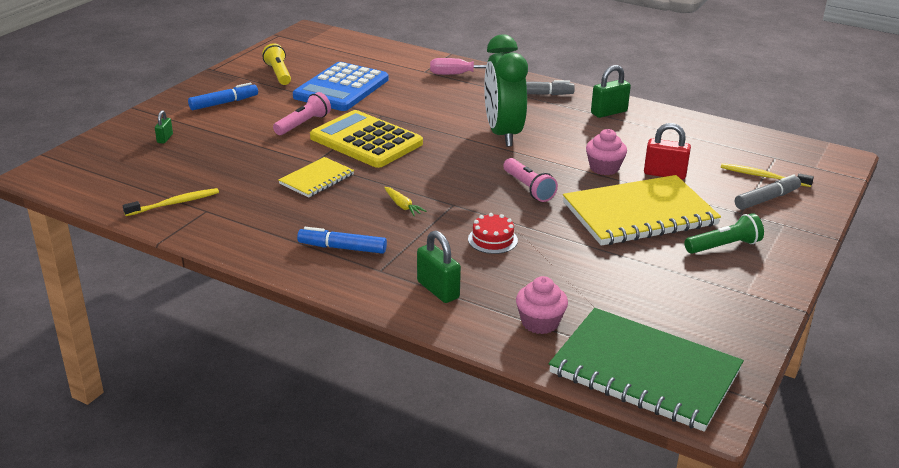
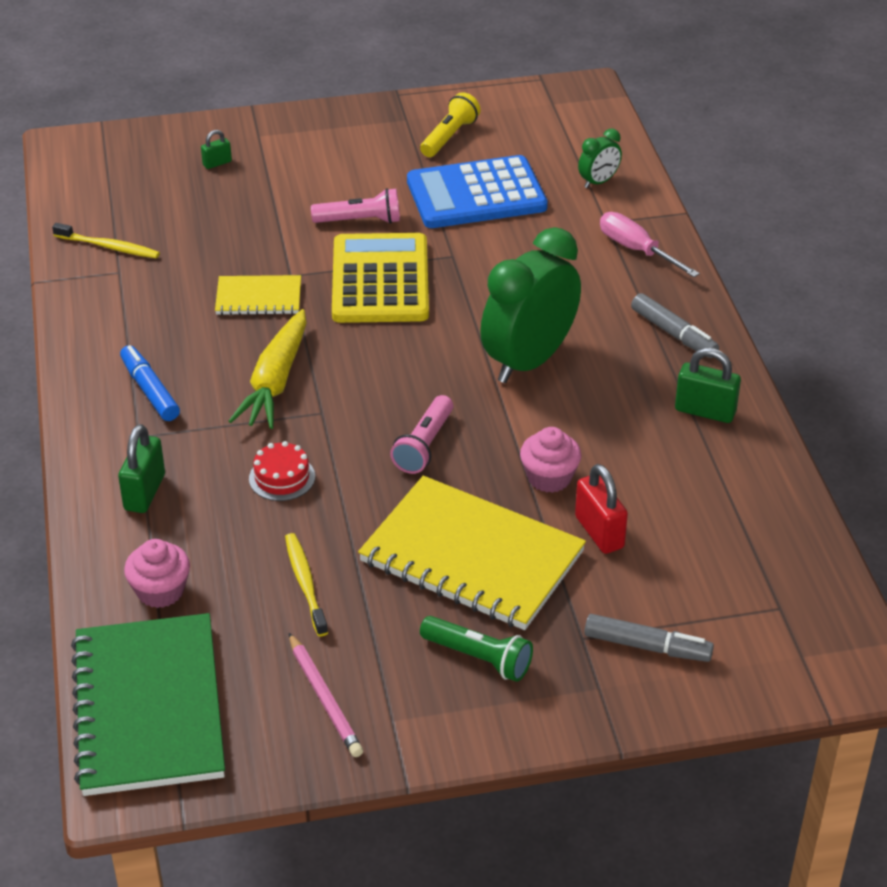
camera: 50 degrees right, 10 degrees up
(224, 103) = (335, 148): blue marker -> none
(389, 59) = (598, 182): none -> green clock
(402, 206) = (275, 381): yellow carrot -> yellow carrot, size x2.18
(704, 306) = (324, 698): none -> pink pencil
(762, 176) = (707, 618): yellow toothbrush -> yellow toothbrush (305, 583)

